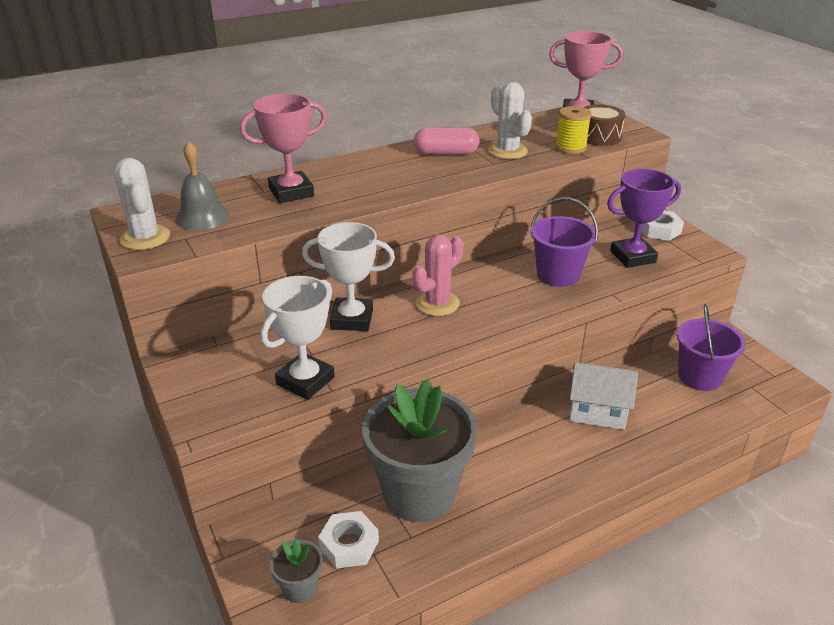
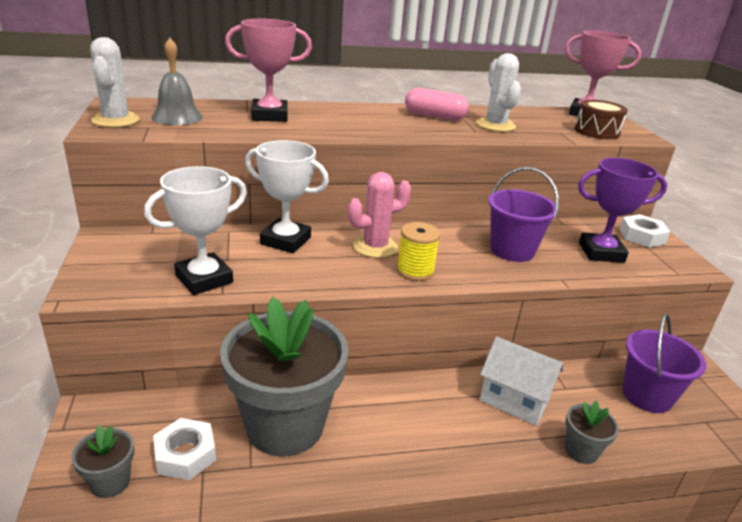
camera: 15 degrees right, 5 degrees down
(570, 148) = (561, 134): yellow spool -> yellow spool (415, 271)
(667, 441) = (581, 451): none -> grey flower pot

